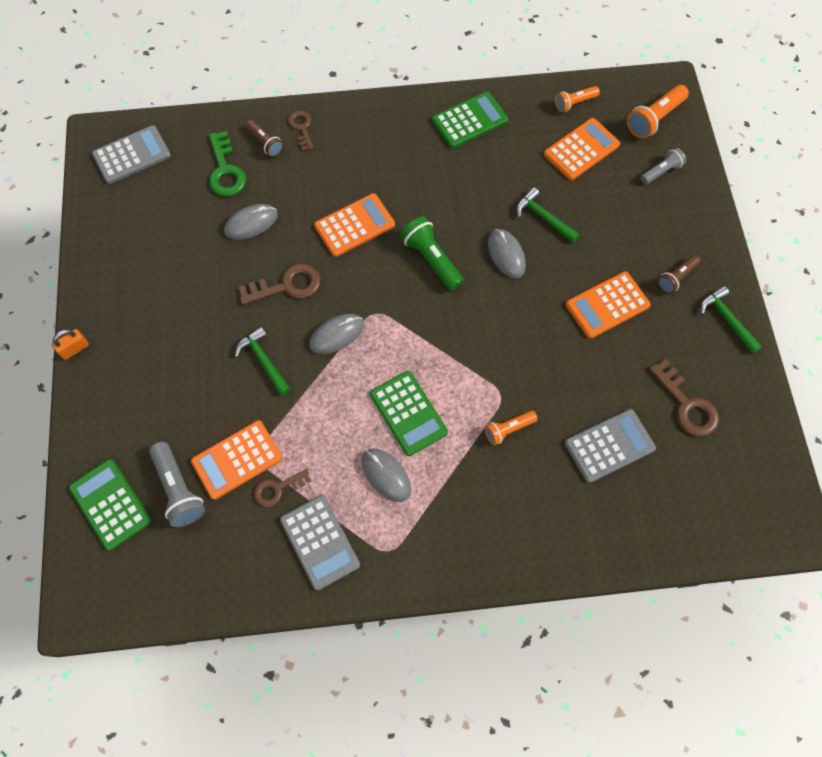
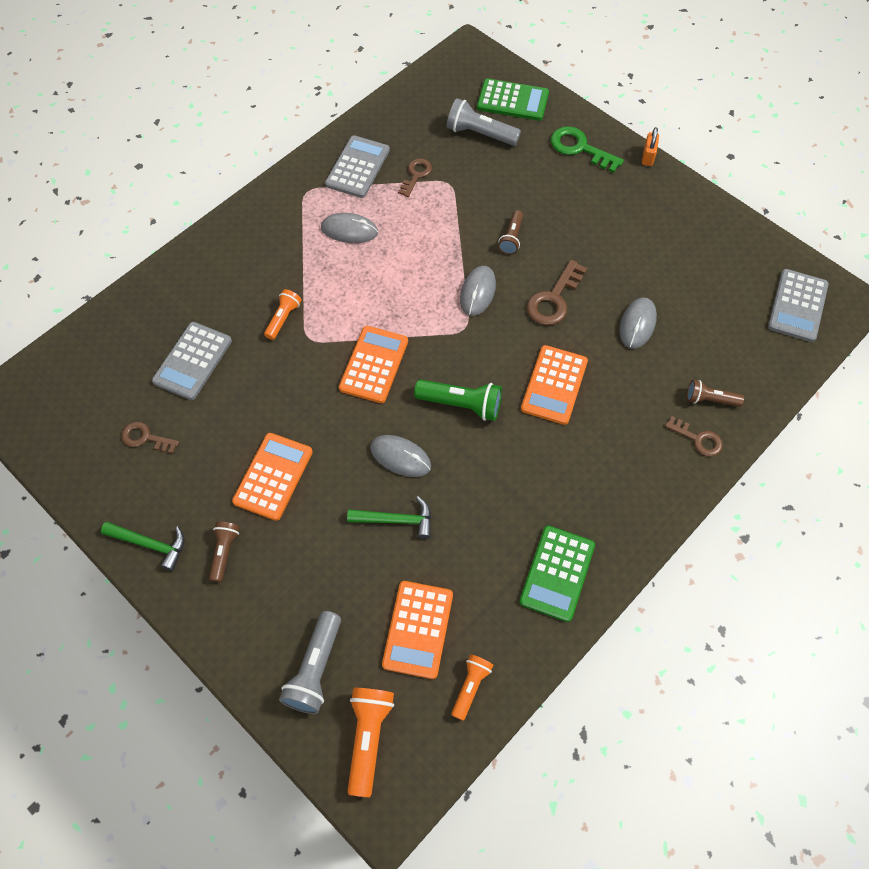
camera: 140 degrees right, 5 degrees down
(225, 170) = (711, 350): green key -> green key (580, 148)
(237, 460) = (461, 172): orange calculator -> orange calculator (374, 364)
(263, 361) = (511, 238): green hammer -> brown flashlight
(320, 542) = (357, 167): grey calculator -> grey calculator turned 90 degrees clockwise
(408, 413) = (370, 278): green calculator -> none
(661, 171) = (315, 669): grey flashlight -> grey flashlight, size x1.58
(686, 405) = (145, 438): brown key -> brown key, size x0.65

